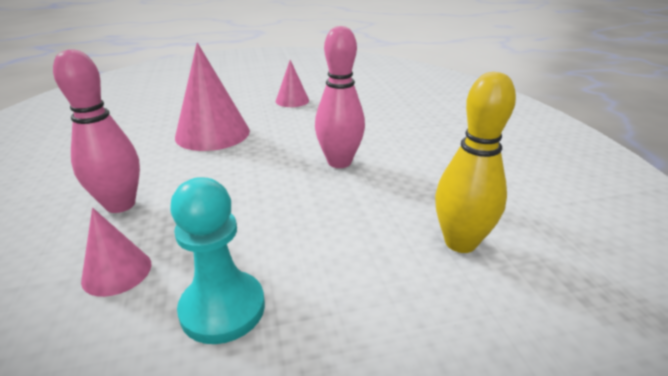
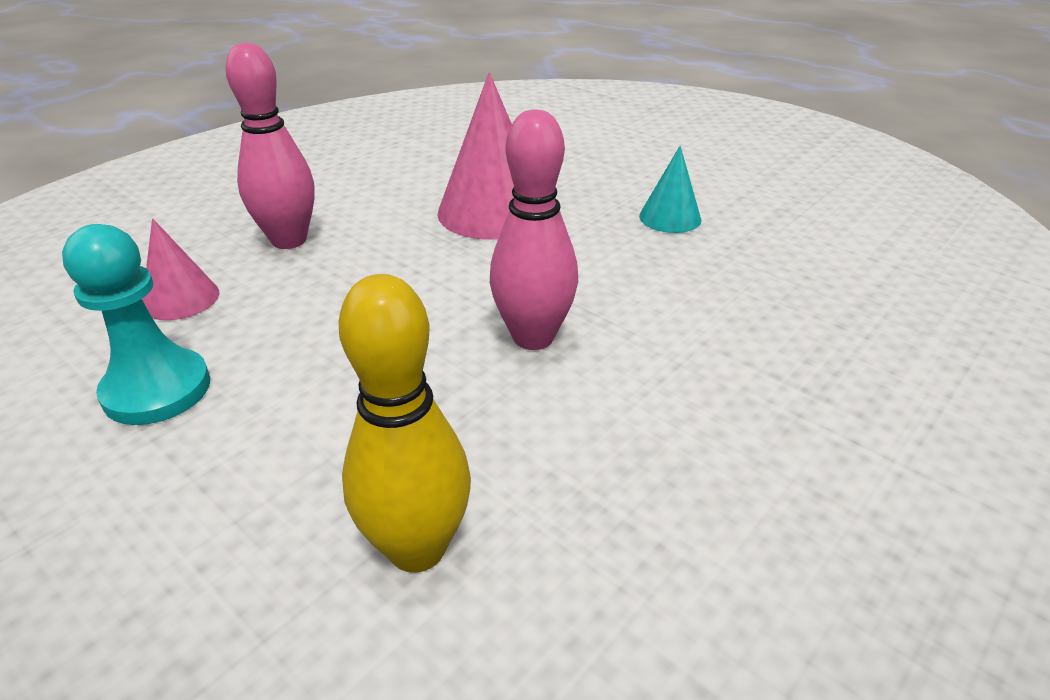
camera: 55 degrees right, 5 degrees up
(292, 100) = (670, 217): pink cone -> turquoise cone

